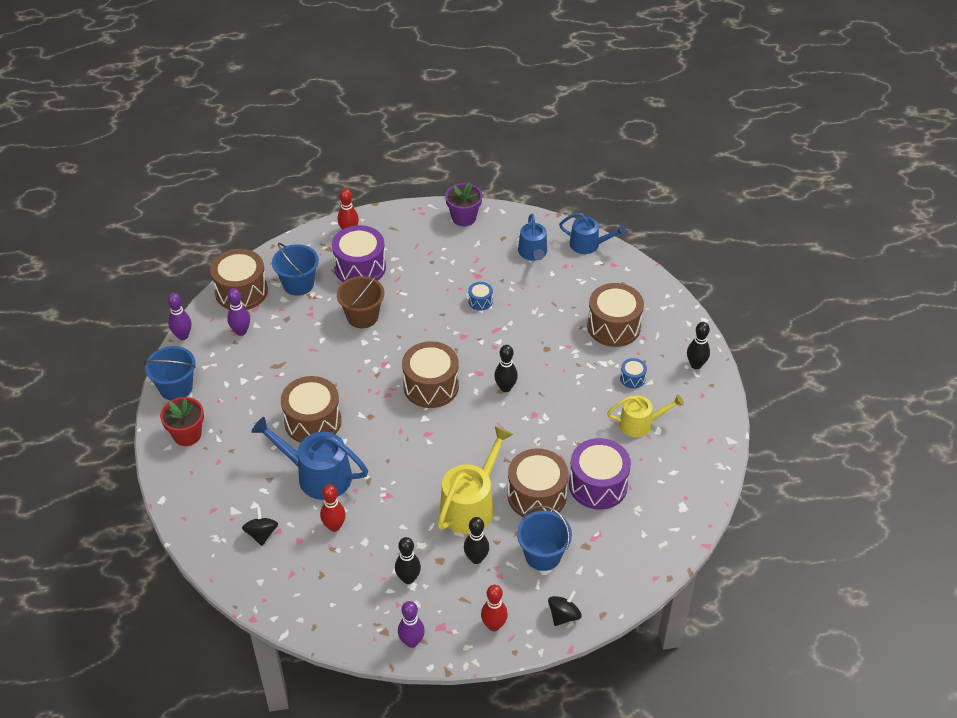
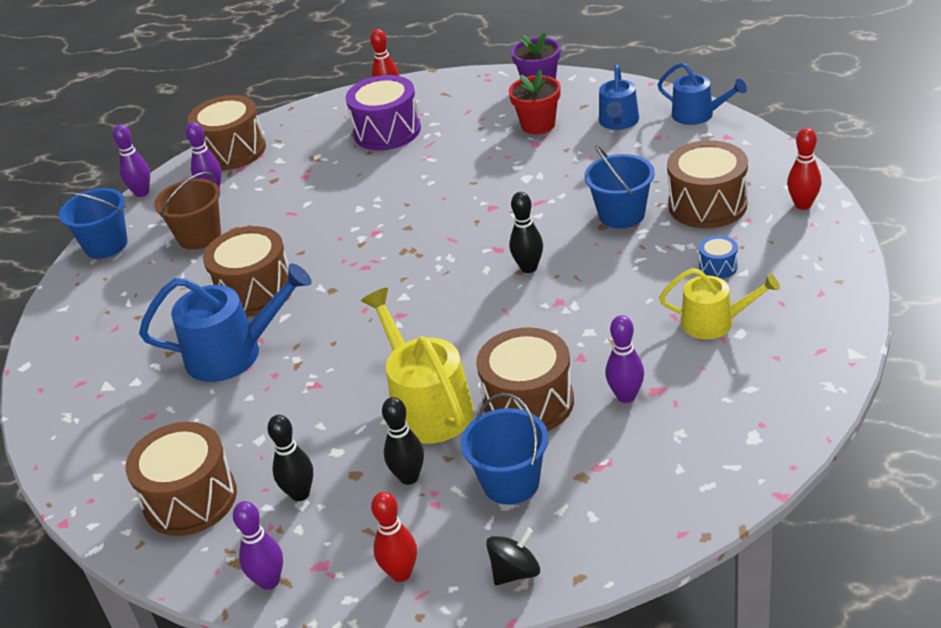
camera: 20 degrees right, 10 degrees down
(187, 435) = (93, 296): red flower pot -> red flower pot (538, 125)
(261, 534) = (127, 417): black spinning top -> none
(298, 284) = (304, 146): blue bucket -> blue bucket (621, 214)
(318, 475) = (233, 353): blue watering can -> blue watering can turned 135 degrees clockwise
(334, 526) = (227, 417): red bowling pin -> red bowling pin (803, 205)
(362, 316) = (368, 181): brown bucket -> brown bucket (199, 236)
(431, 386) = (427, 260): brown drum -> brown drum (190, 499)
(471, 505) = (427, 406): yellow watering can -> yellow watering can turned 75 degrees counterclockwise
(480, 301) = (529, 170): blue drum -> none
(598, 485) = (626, 396): purple drum -> purple bowling pin
(696, 365) = (820, 255): black bowling pin -> none

